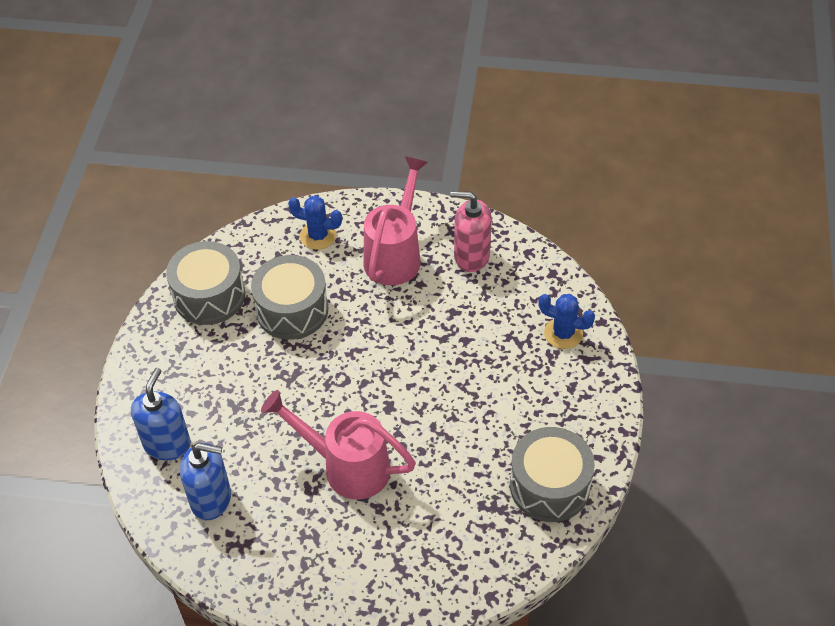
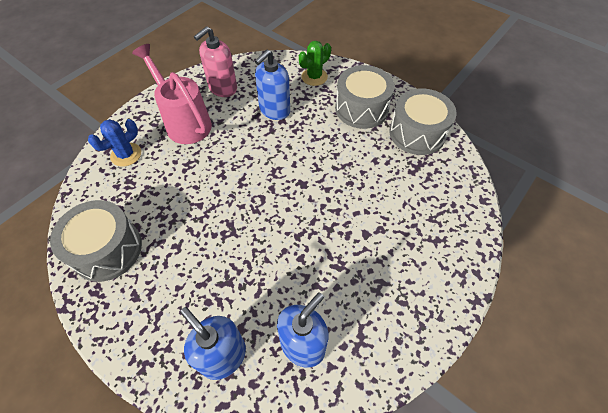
camera: 60 degrees left, 5 degrees up
(292, 310) = (173, 200): grey drum -> grey drum (361, 109)
(347, 466) = (334, 232): pink watering can -> none
(475, 324) = (274, 110): none -> blue soap dispenser
(563, 333) = (314, 77): blue cactus -> green cactus

